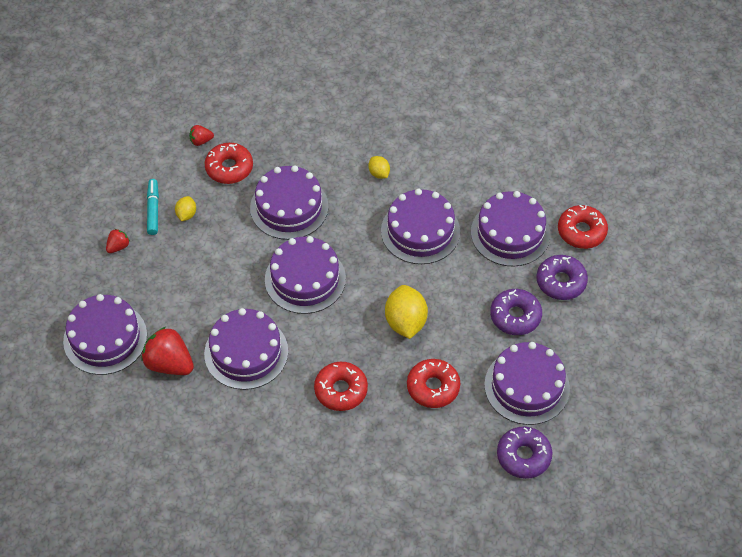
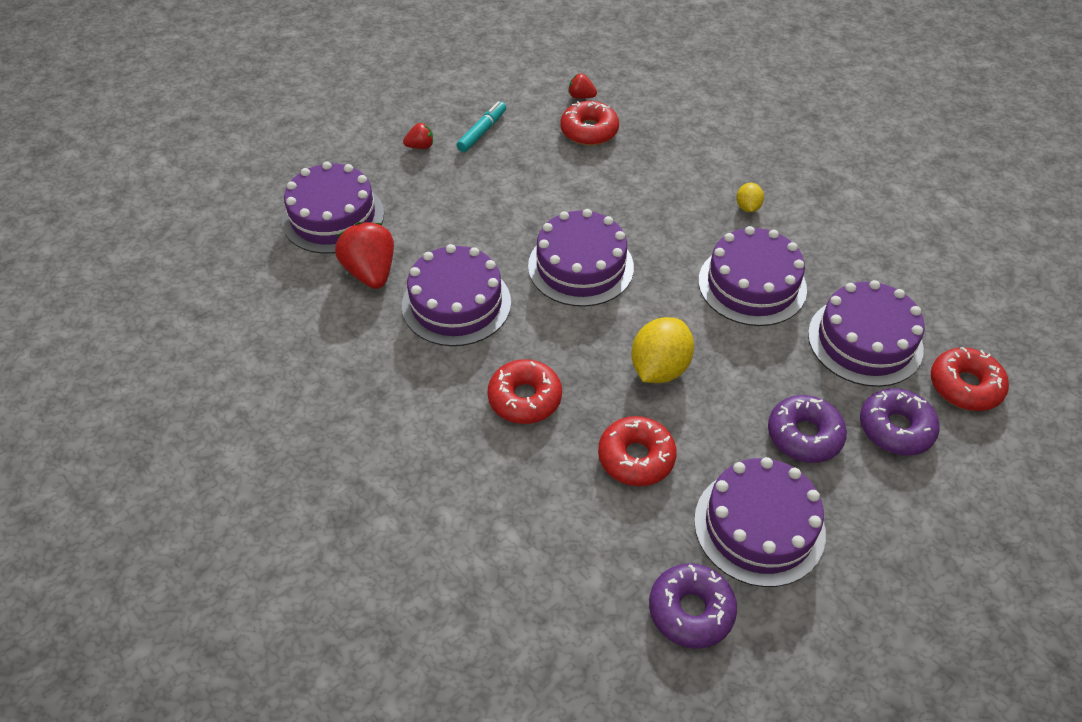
camera: 35 degrees right, 5 degrees down
(186, 214) = (510, 150): yellow lemon -> none
(289, 207) = (621, 192): purple cake -> none

